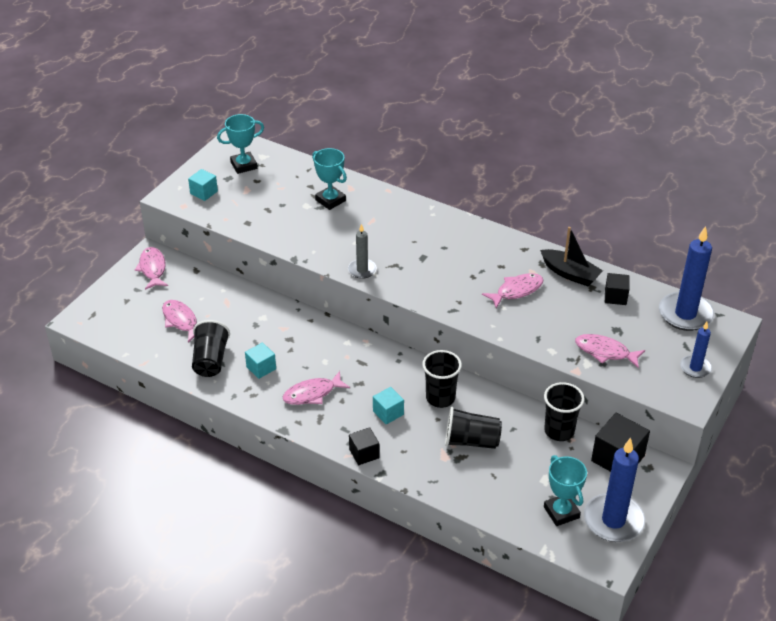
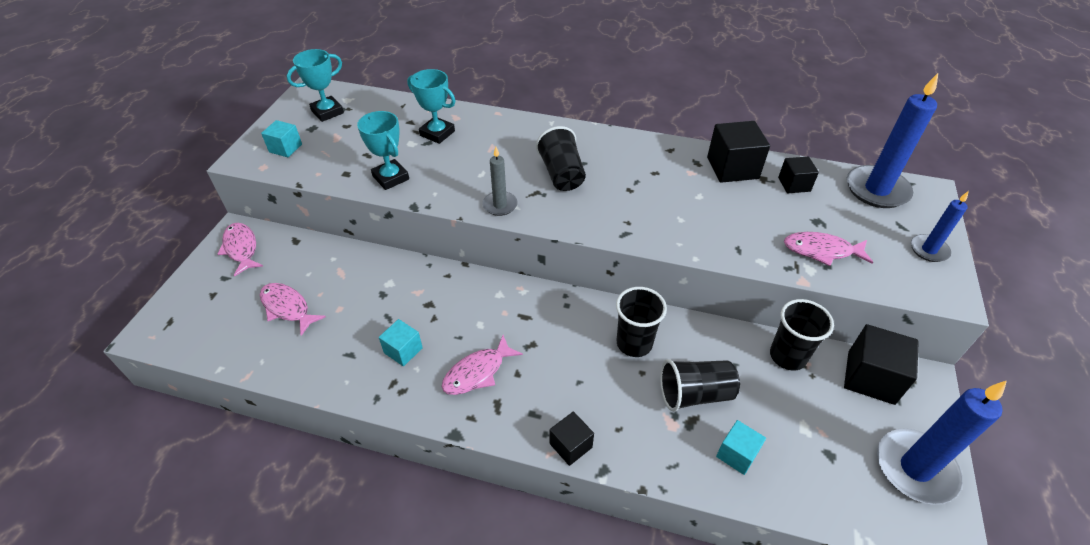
camera: 15 degrees left, 5 degrees up
(210, 360) = (335, 354): black cup -> black cup (561, 174)
(388, 413) = (580, 378): turquoise cube -> turquoise cube (737, 454)
(516, 291) = (686, 197): pink fish -> none
(561, 512) = (849, 472): turquoise trophy -> turquoise trophy (391, 178)
(570, 274) = (732, 168): black boat -> black cube

